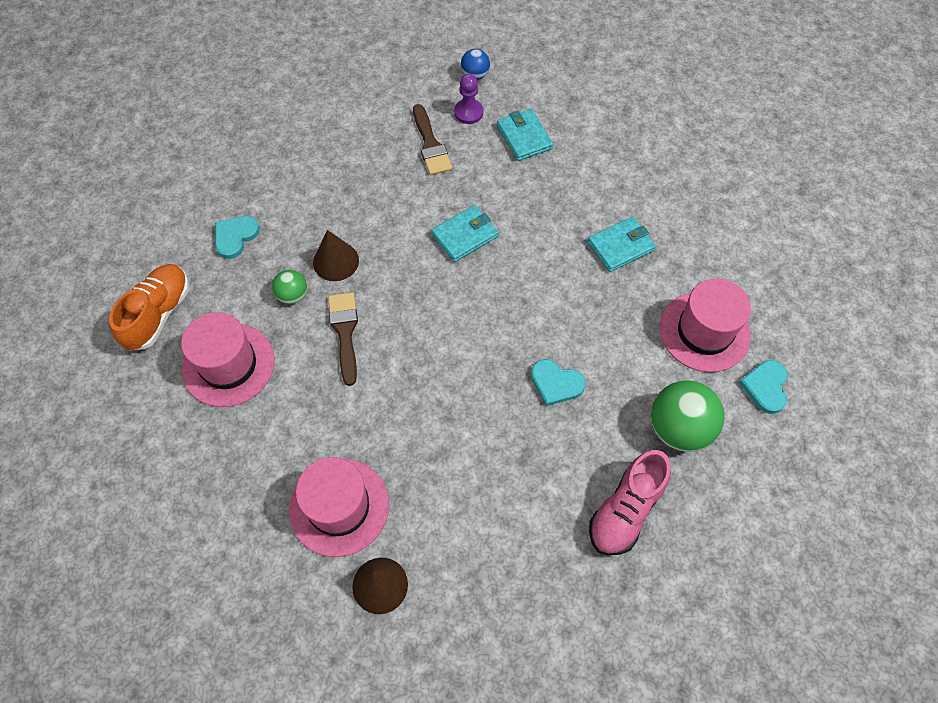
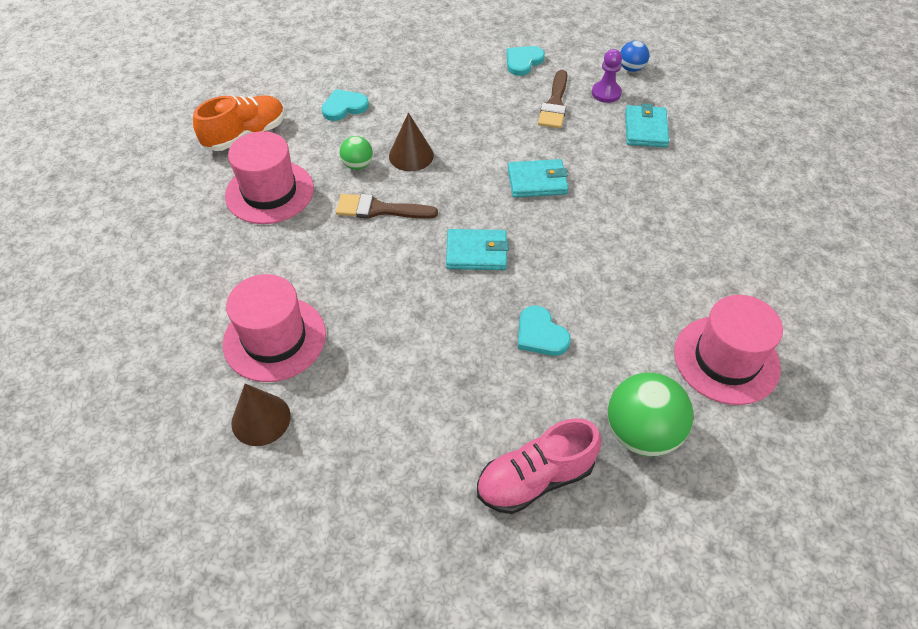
camera: 30 degrees right, 10 degrees down
(345, 332) = (379, 209): brown brush -> brown brush turned 105 degrees counterclockwise
(620, 246) = (683, 250): turquoise wallet -> turquoise wallet (476, 252)
(765, 387) = (764, 441): turquoise heart -> turquoise heart (523, 62)

